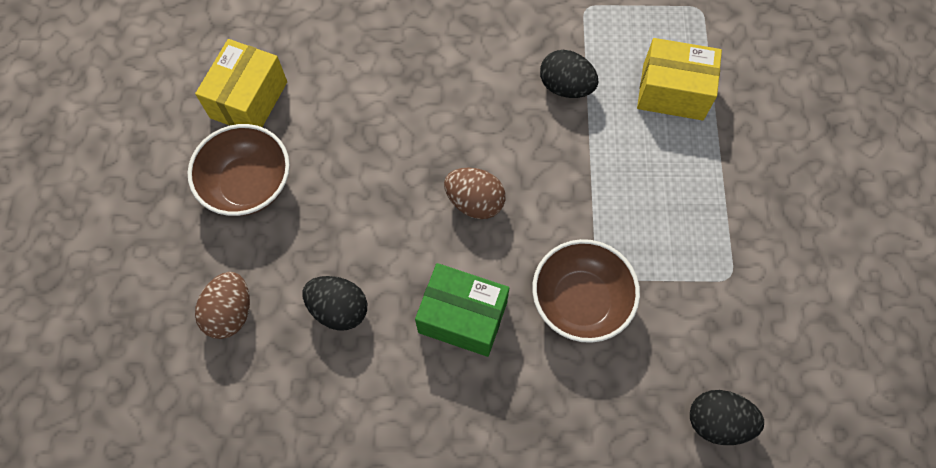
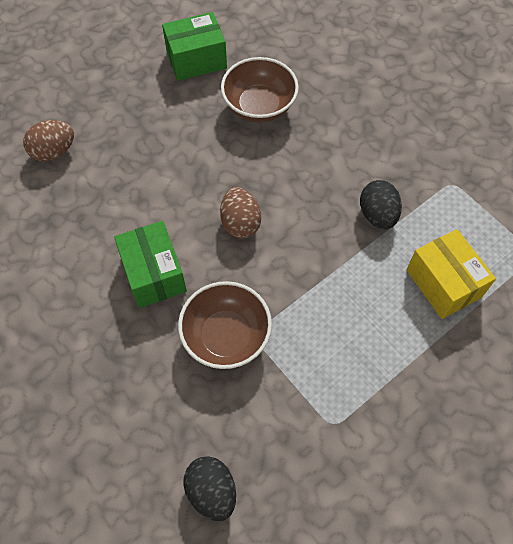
camera: 50 degrees right, 5 degrees down
(248, 184) = (141, 100): brown bowl -> brown bowl (259, 106)
(249, 100) = (196, 60): yellow box -> green box
(339, 309) = (102, 203): black egg -> none

